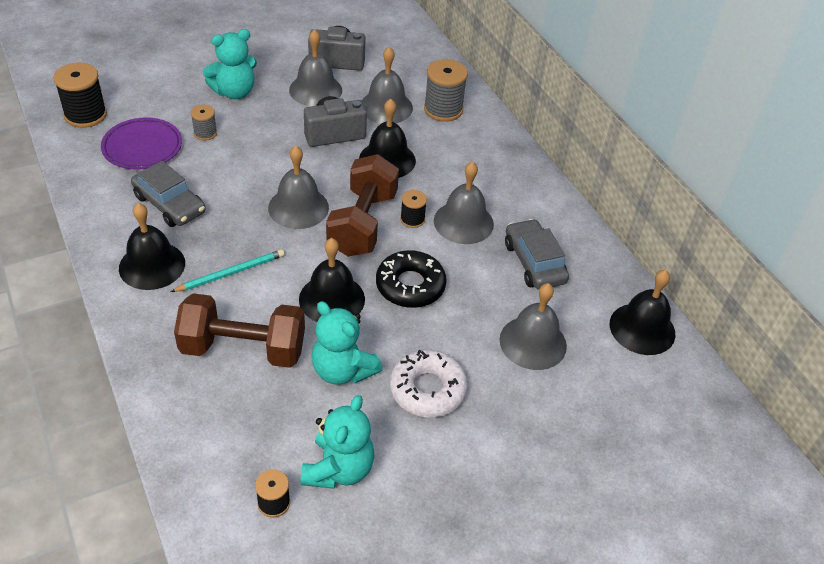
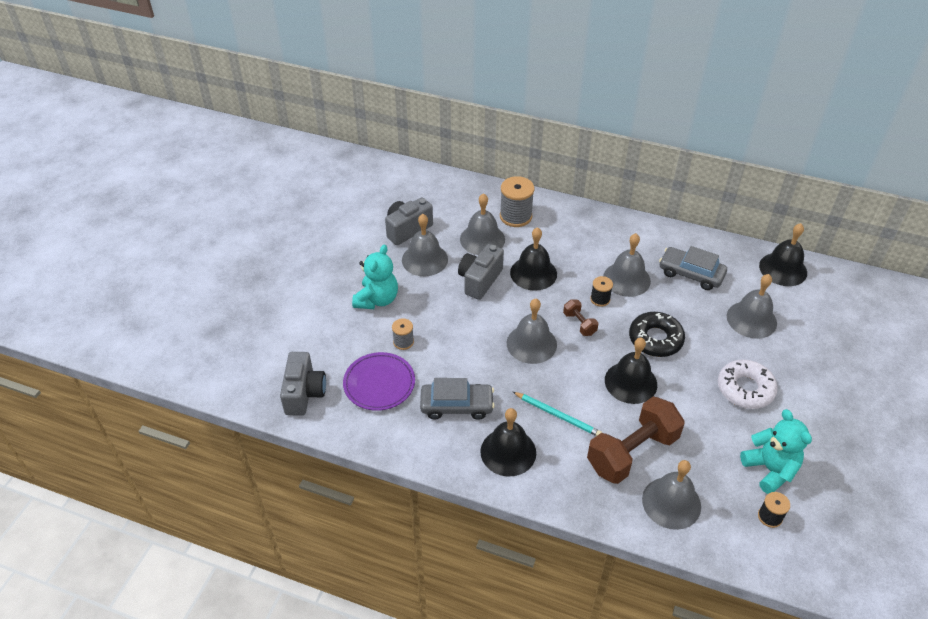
camera: 40 degrees left, 0 degrees up
(85, 115) = (304, 393): black spool -> grey camera
(210, 412) = (671, 502): none -> grey bell
(231, 273) = (558, 415): turquoise pencil -> turquoise pencil turned 105 degrees clockwise
(342, 370) = (695, 416): turquoise teddy bear -> none
(363, 223) = (579, 324): brown dumbbell -> brown dumbbell, size x0.46

